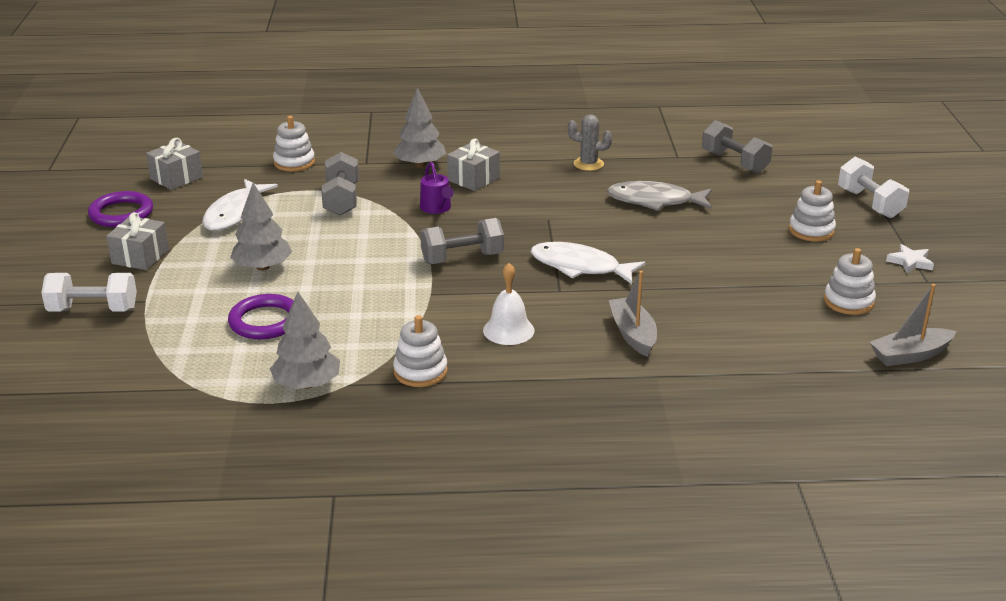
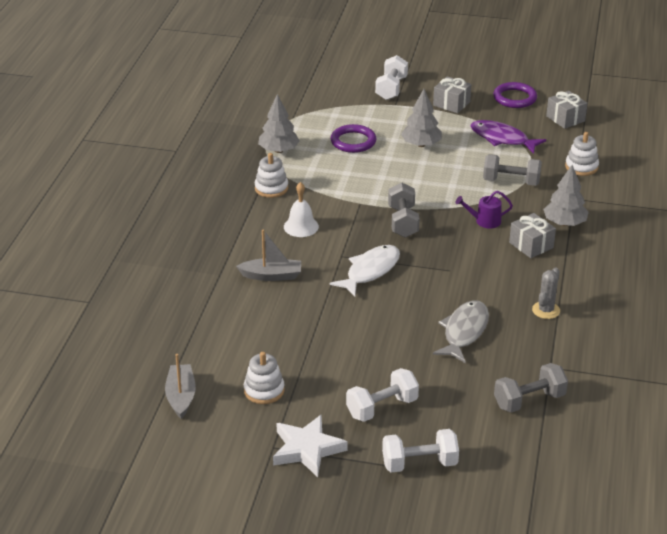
camera: 105 degrees right, 5 degrees up
(236, 213) = (502, 139): white fish -> purple fish
(811, 230) = (382, 408): white stacking toy -> white dumbbell
(910, 262) = (307, 449): white star -> white star, size x1.85

